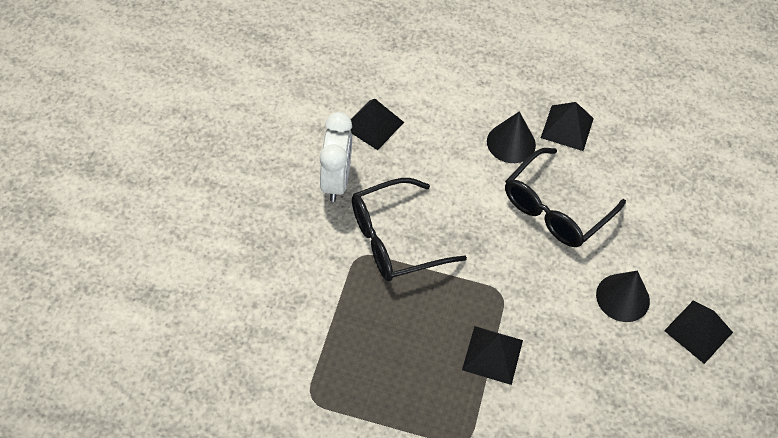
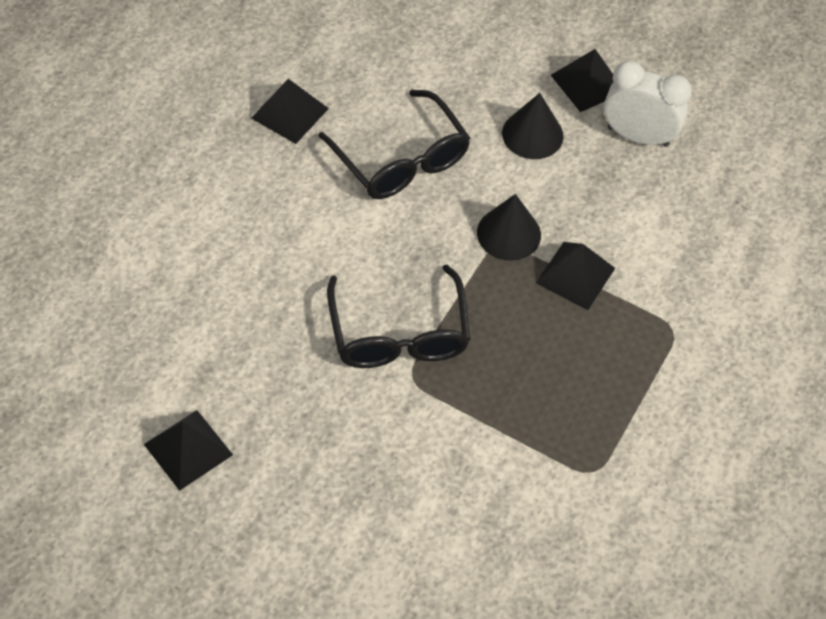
camera: 75 degrees left, 0 degrees up
(336, 181) = (292, 378): white clock -> white clock (638, 136)
(373, 124) = (215, 315): black pyramid -> black pyramid (188, 449)
(511, 143) = (293, 175): black cone -> black cone (508, 233)

